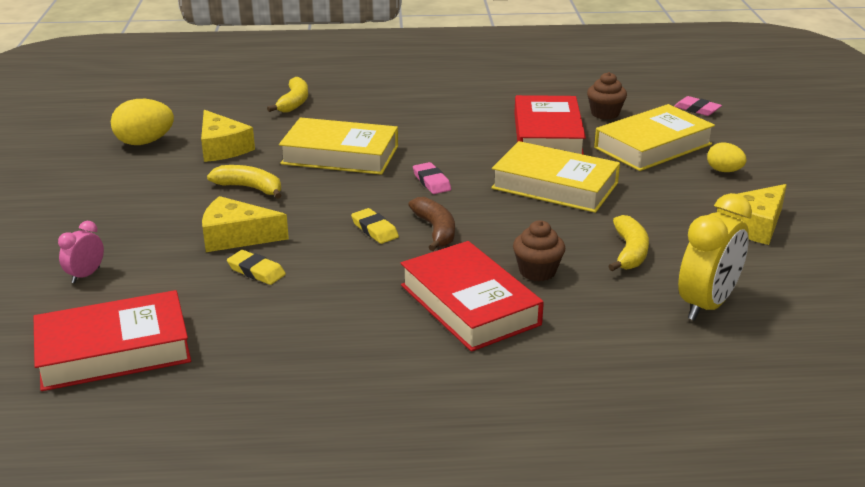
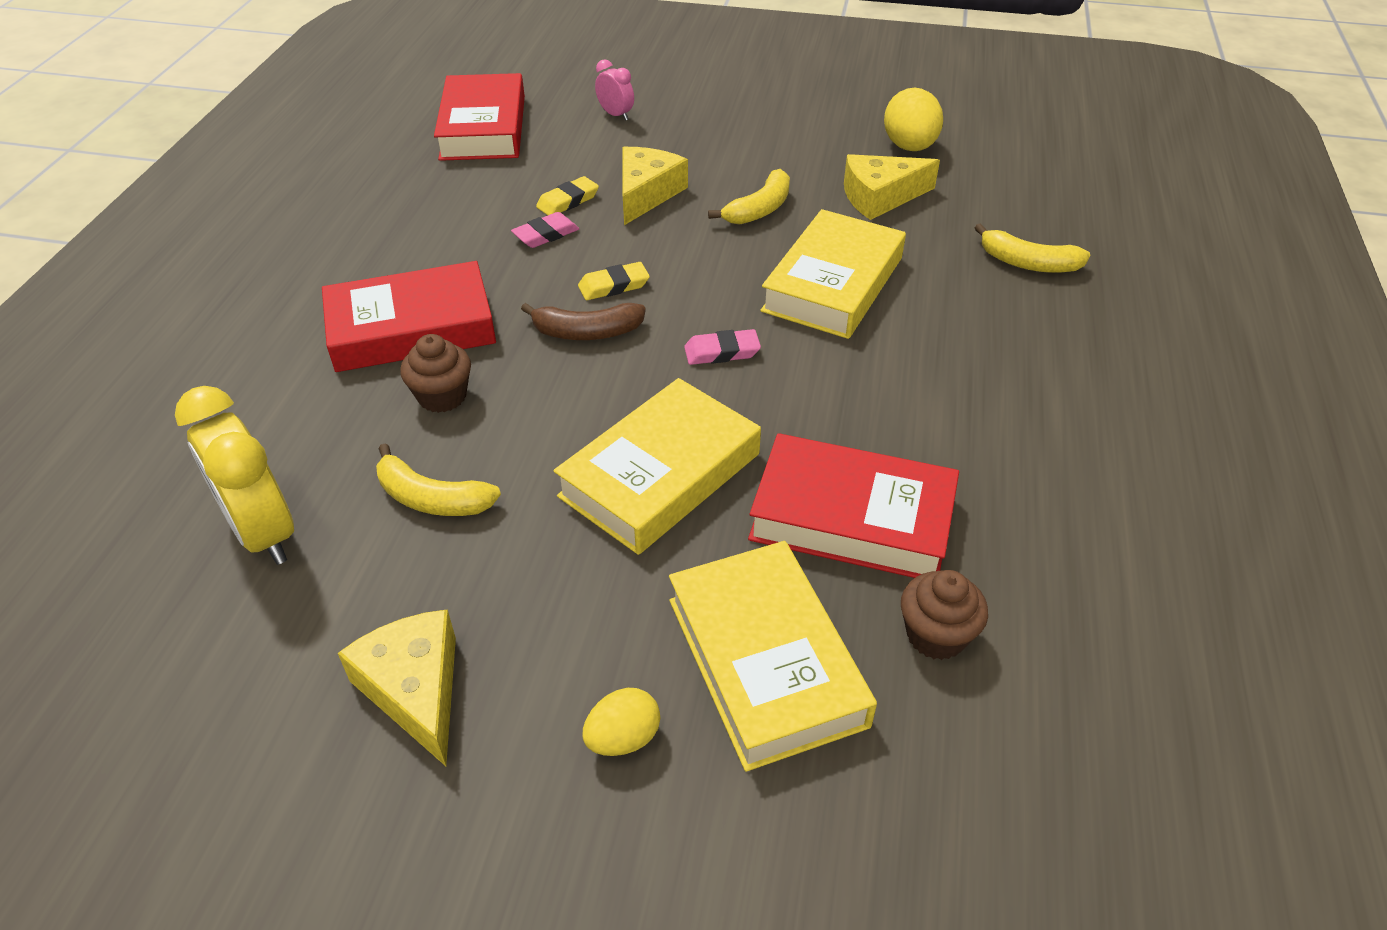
camera: 105 degrees right, 15 degrees up
(697, 109) = (938, 828): pink eraser -> pink eraser (546, 234)

